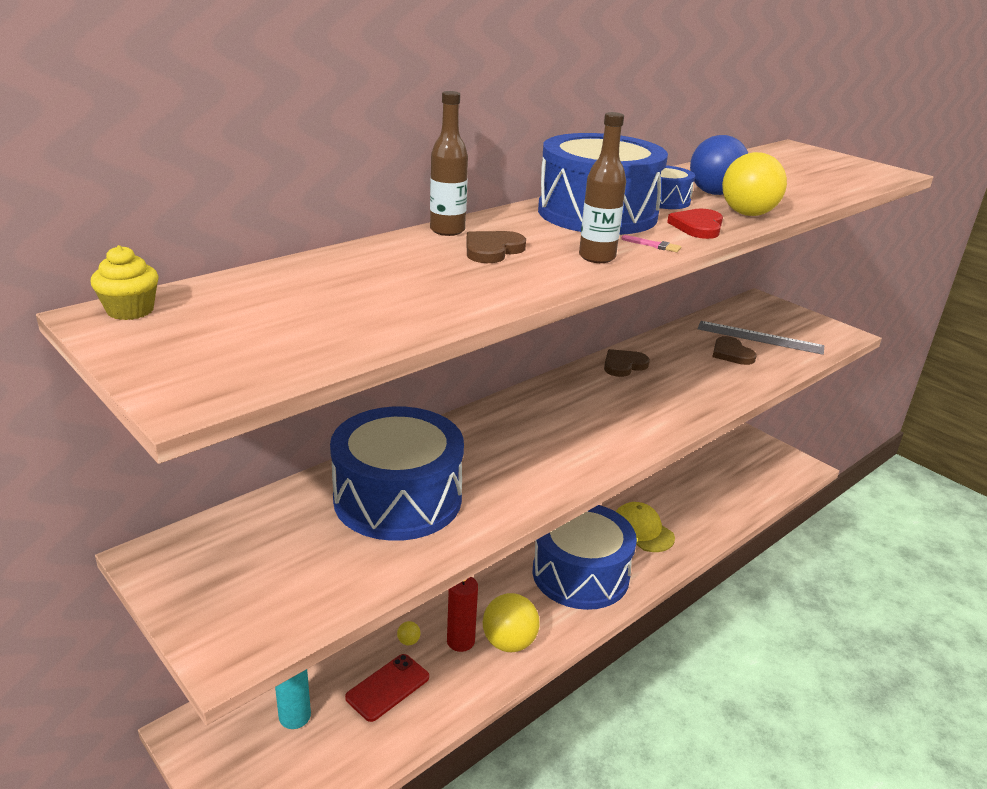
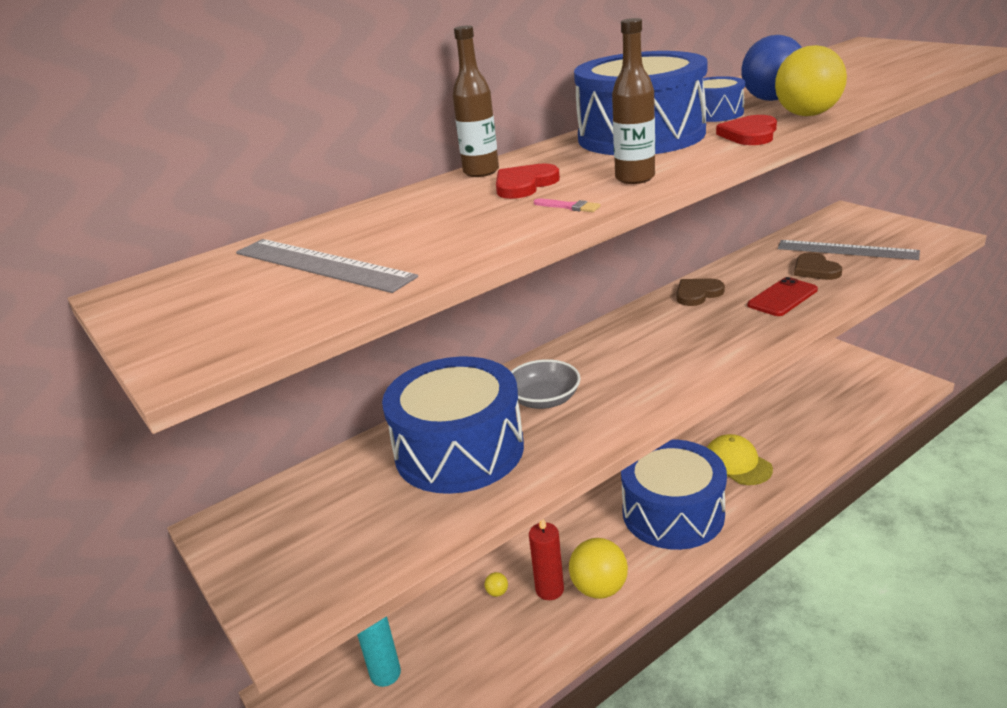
camera: 10 degrees right, 0 degrees up
(130, 310) = (154, 285): yellow cupcake -> none
(303, 309) = (321, 265): none -> grey ruler
(388, 687) = (476, 640): red phone -> red phone (782, 297)
(479, 455) = (544, 399): none -> grey bowl
(492, 250) = (524, 185): brown heart -> red heart
(653, 245) = (698, 159): pink brush -> pink brush (569, 207)

